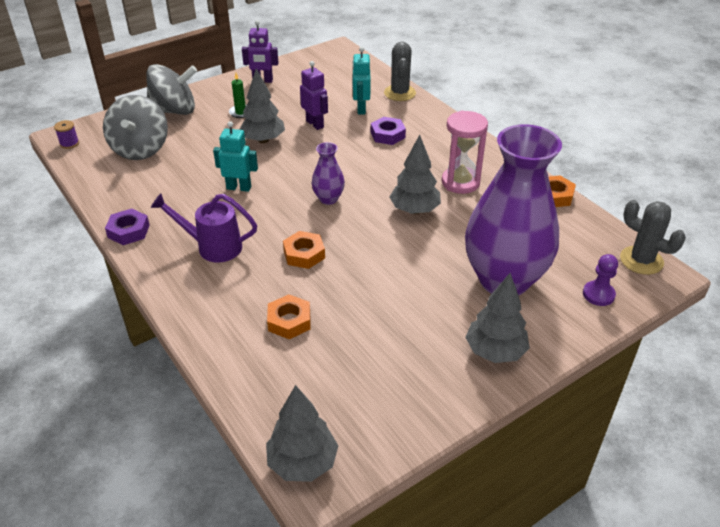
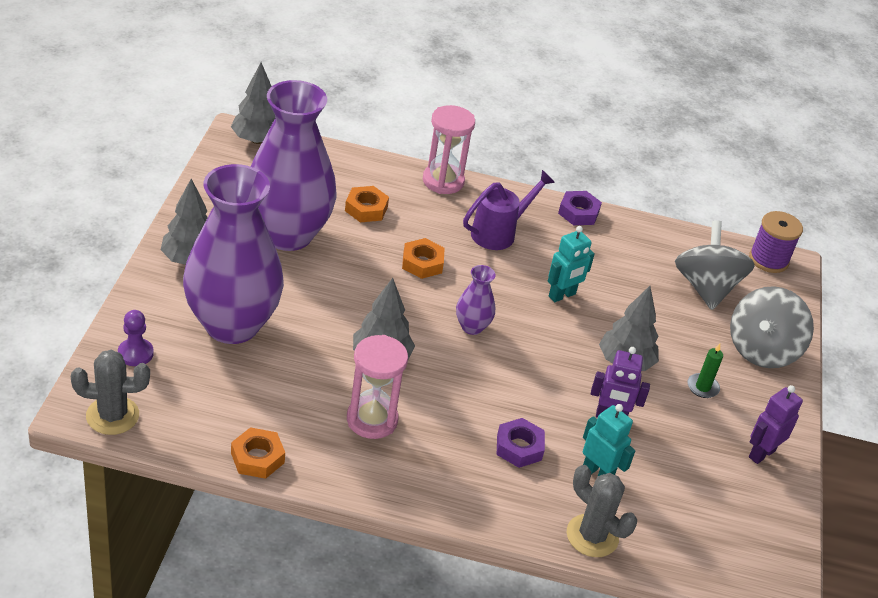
camera: 130 degrees right, 0 degrees up
(69, 143) = (768, 260): purple spool -> purple spool, size x1.81
(140, 149) = (706, 288): grey spinning top -> grey spinning top turned 45 degrees clockwise
(188, 312) = (443, 181): none -> pink hourglass
(385, 332) = (287, 234): none -> purple vase

